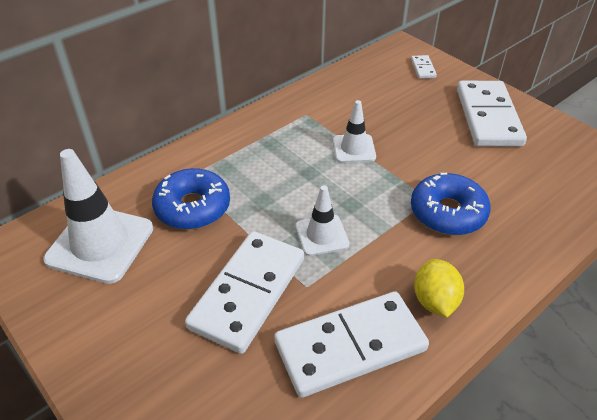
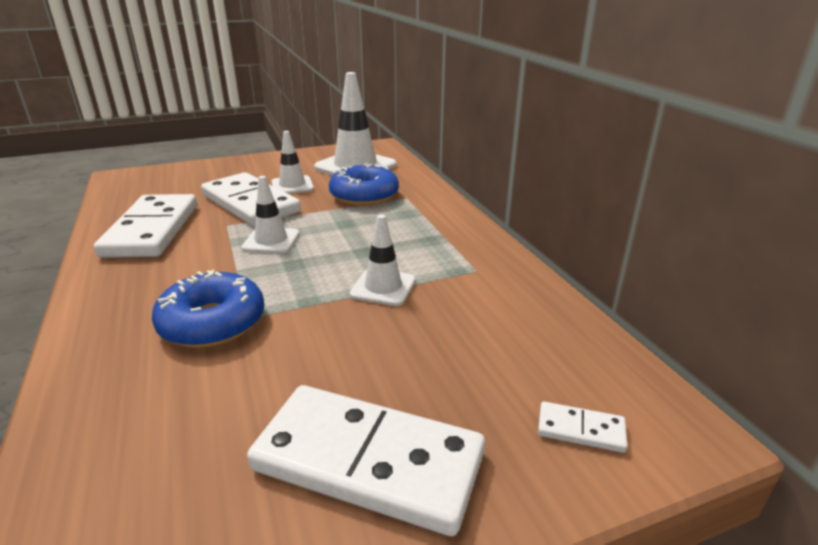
camera: 110 degrees right, 15 degrees down
(181, 279) = (292, 186): none -> white traffic cone
(434, 301) = (129, 276): yellow lemon -> none

